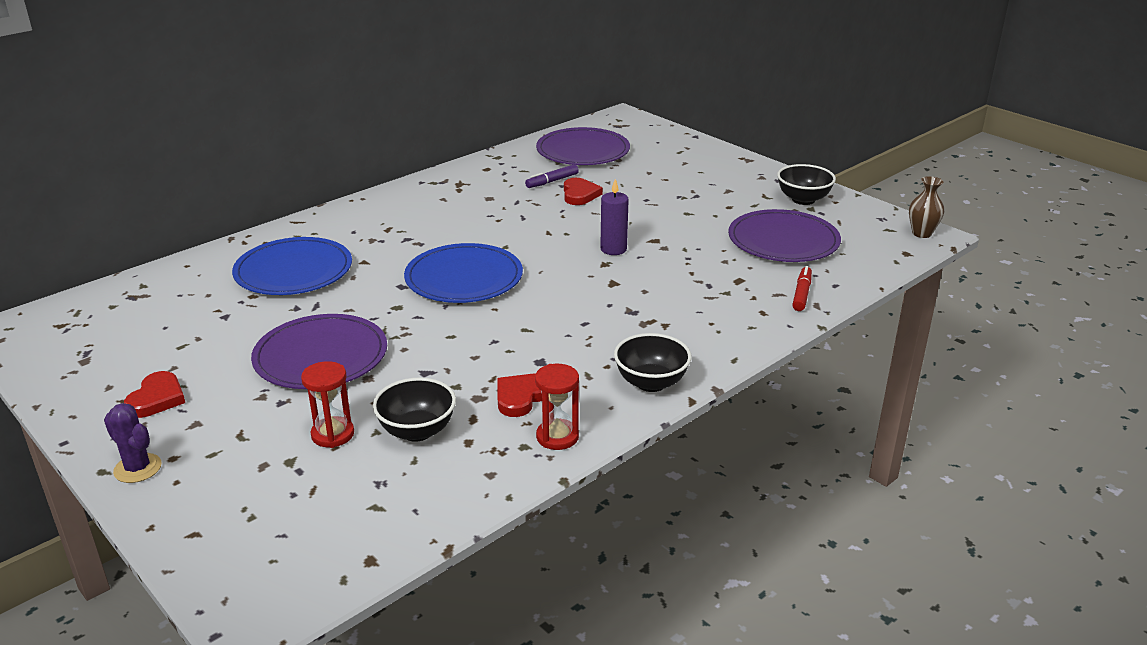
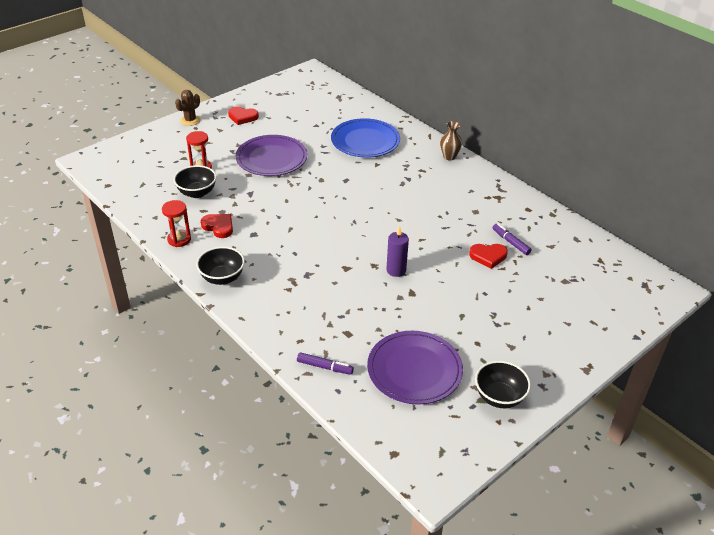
camera: 90 degrees right, 10 degrees up
(137, 468) = (190, 120): purple cactus -> brown cactus
(464, 278) = (355, 203): blue plate -> none
(583, 151) = (577, 261): purple plate -> none
(802, 294) = (325, 367): red marker -> purple marker
(921, 233) = (434, 476): brown vase -> brown vase (449, 157)

